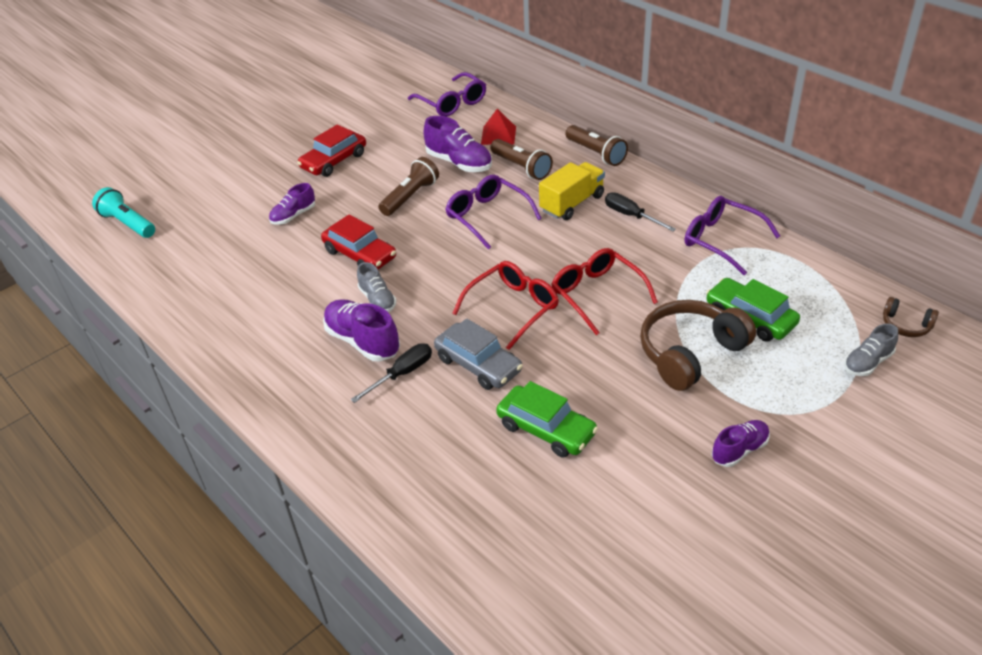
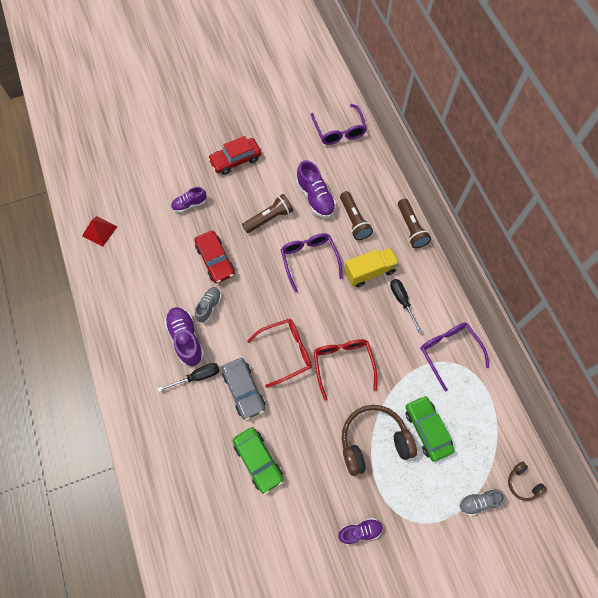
camera: 20 degrees right, 25 degrees up
(128, 224) = (88, 167): turquoise flashlight -> none
(377, 300) = (209, 306): grey shoe -> grey shoe turned 150 degrees counterclockwise
(498, 135) = (354, 180): red pyramid -> red pyramid (99, 231)

